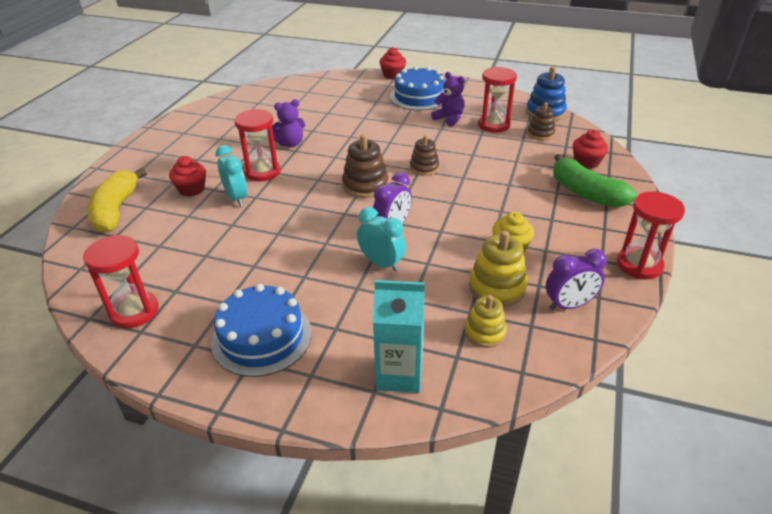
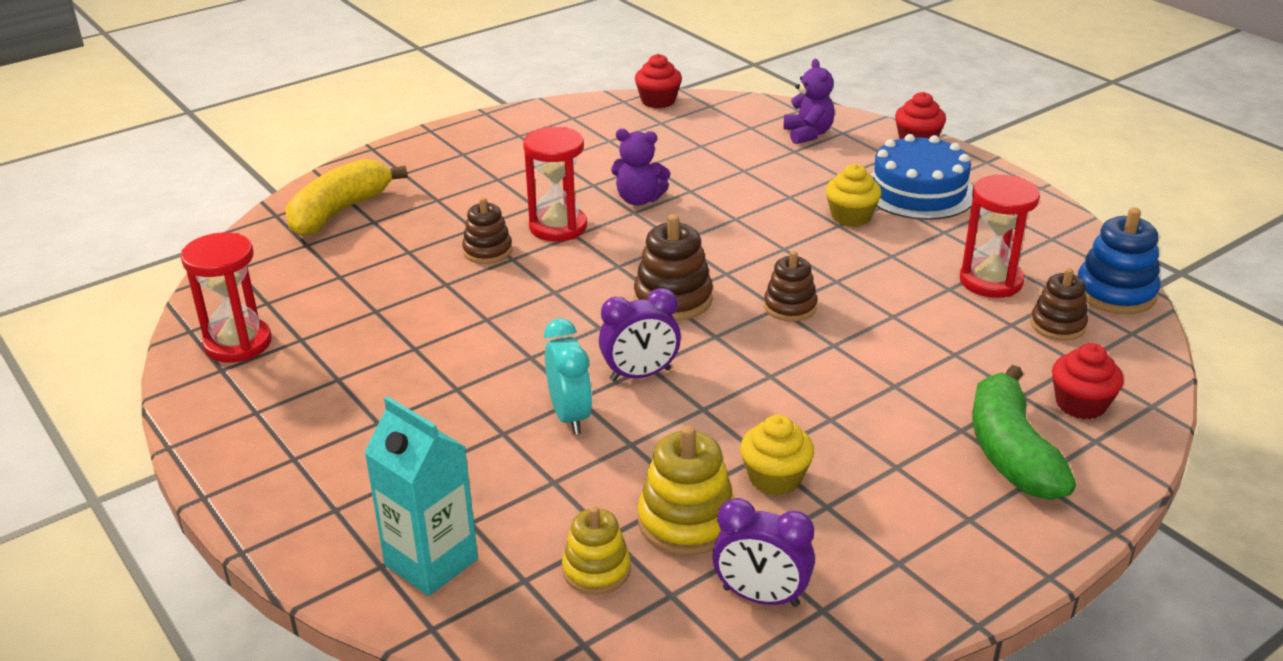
camera: 35 degrees right, 5 degrees down
(191, 189) = (448, 218): red cupcake -> red cupcake (658, 101)
(236, 198) = (487, 251): turquoise clock -> brown stacking toy
(262, 337) = (331, 438): blue cake -> none
(403, 117) = (851, 216): none -> yellow cupcake
(449, 119) = (925, 245): purple teddy bear -> purple teddy bear (808, 134)
(639, 265) = (953, 599): red hourglass -> none

